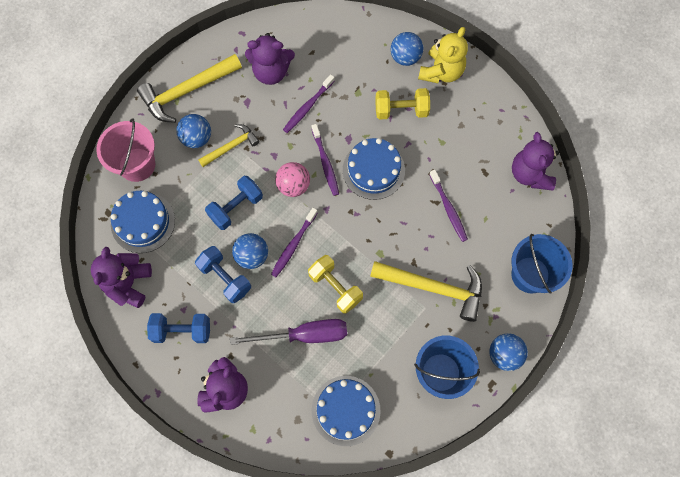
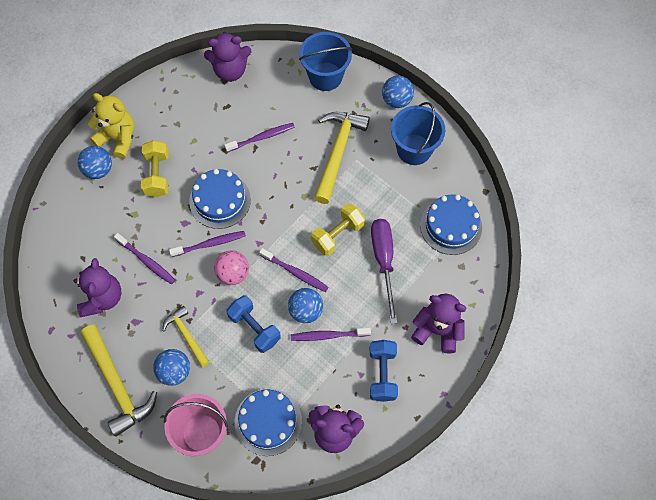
camera: 90 degrees left, 5 degrees down
(225, 278) = (328, 335): blue dumbbell -> purple toothbrush

